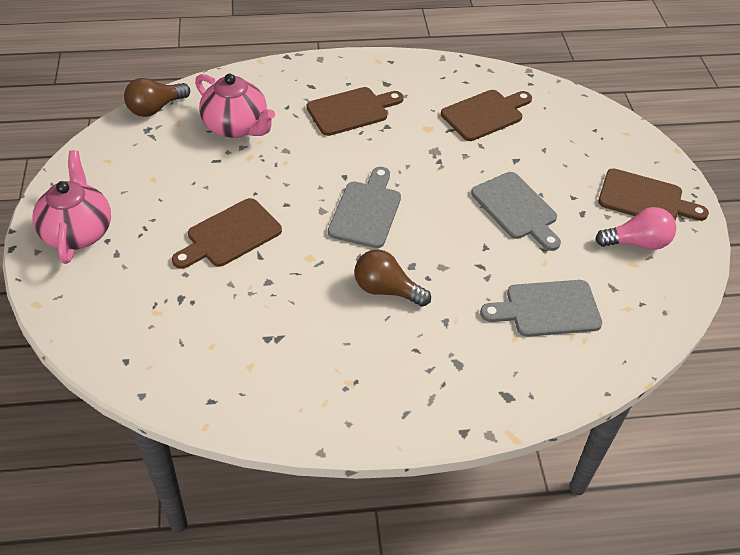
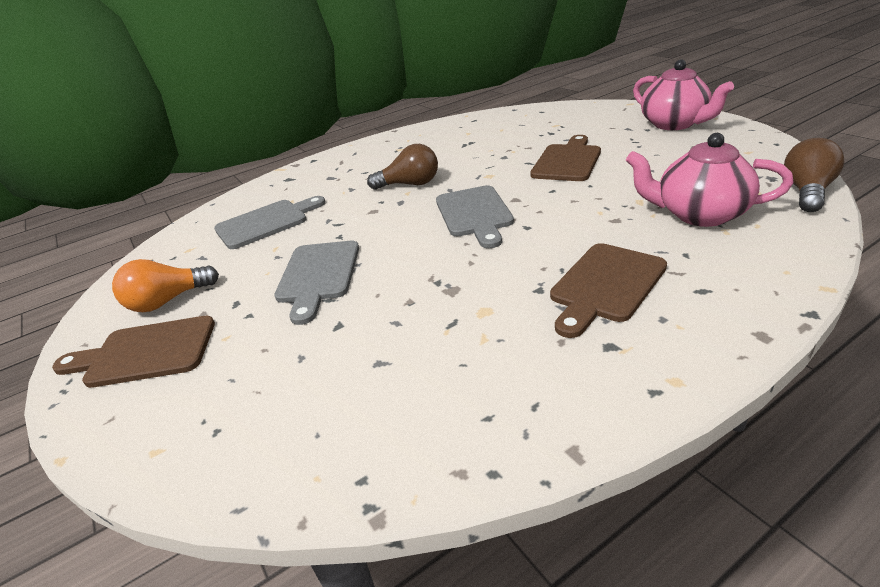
camera: 160 degrees right, 15 degrees down
(485, 114) = (415, 370): brown cutting board -> none
(516, 209) = (318, 275): grey cutting board -> grey cutting board turned 120 degrees counterclockwise
(637, 243) = (168, 301): pink light bulb -> orange light bulb

